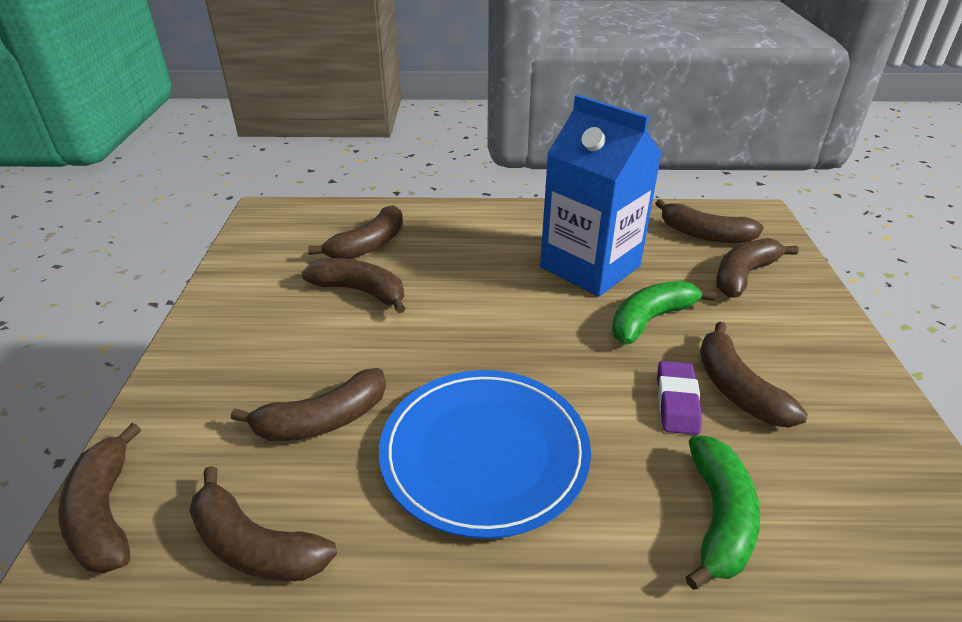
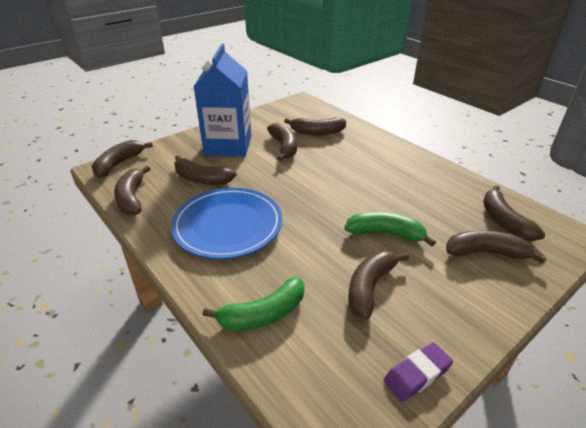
camera: 50 degrees right, 0 degrees up
(590, 267) = (400, 195): blue carton -> blue carton (228, 145)
(677, 402) = (330, 269): purple eraser -> purple eraser (417, 374)

